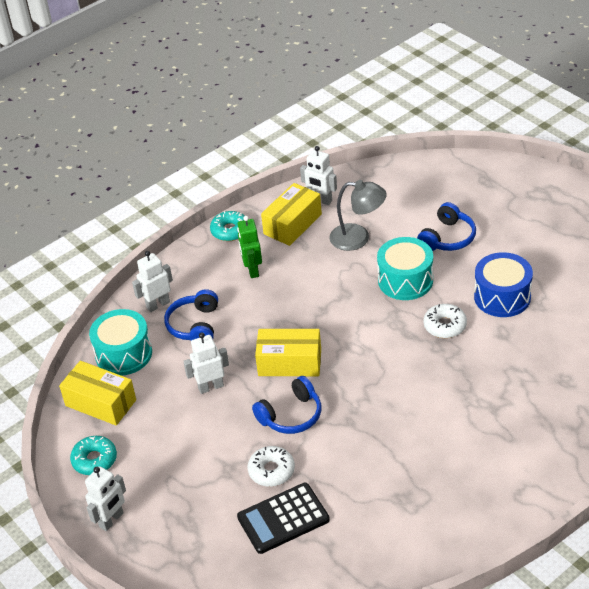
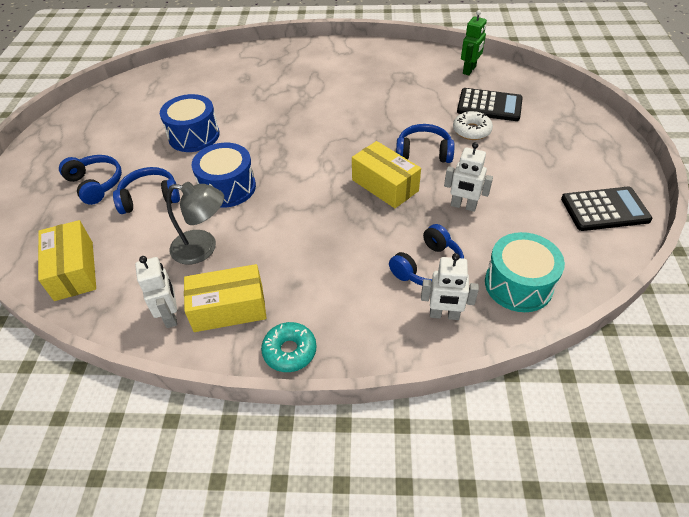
camera: 140 degrees left, 5 degrees up
(94, 460) = (604, 209): turquoise donut -> black calculator
(100, 403) = (571, 252): yellow box -> yellow box (74, 270)
(111, 520) = (613, 164): white robot -> none
(252, 270) = (322, 285): green robot -> green robot (469, 70)
(358, 238) = (203, 248): grey lamp -> grey lamp turned 135 degrees clockwise
(405, 280) = (228, 188): turquoise drum -> blue drum
(445, 326) = (254, 142): white donut -> none
(502, 219) = (96, 184): none -> blue headphones

